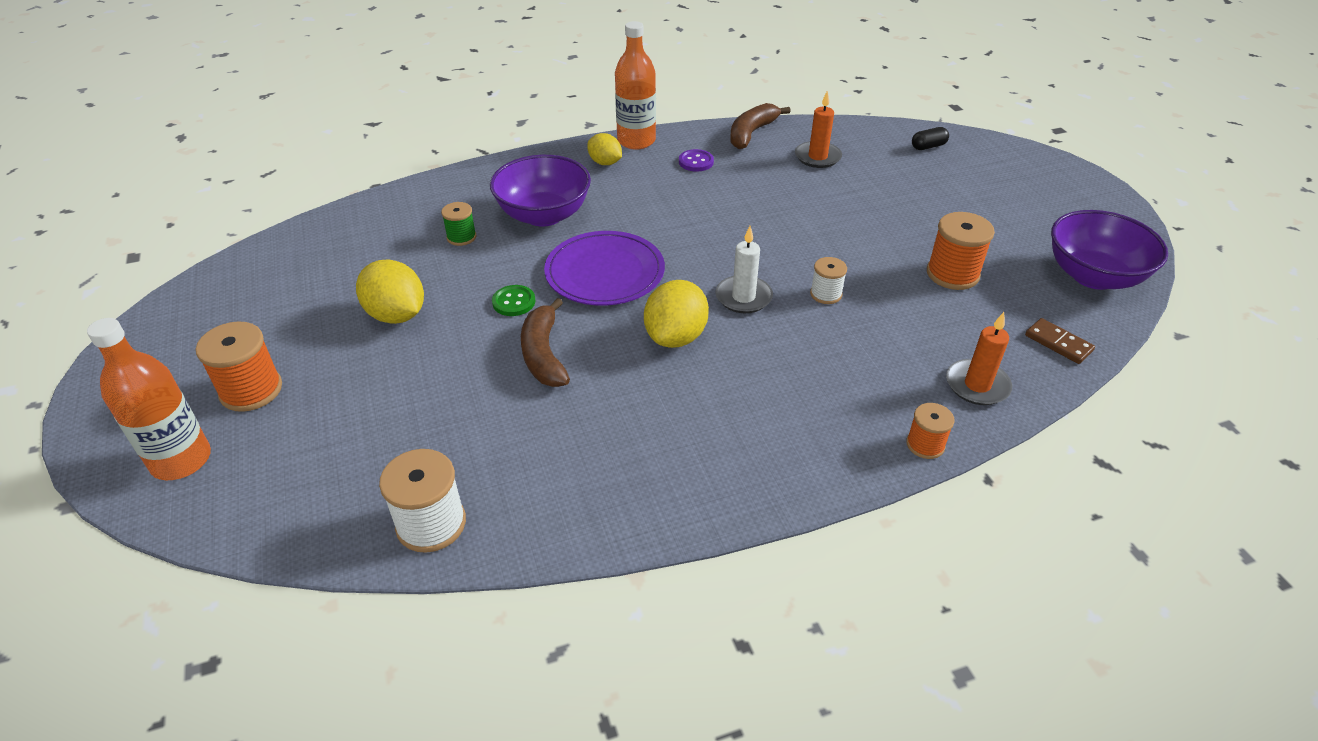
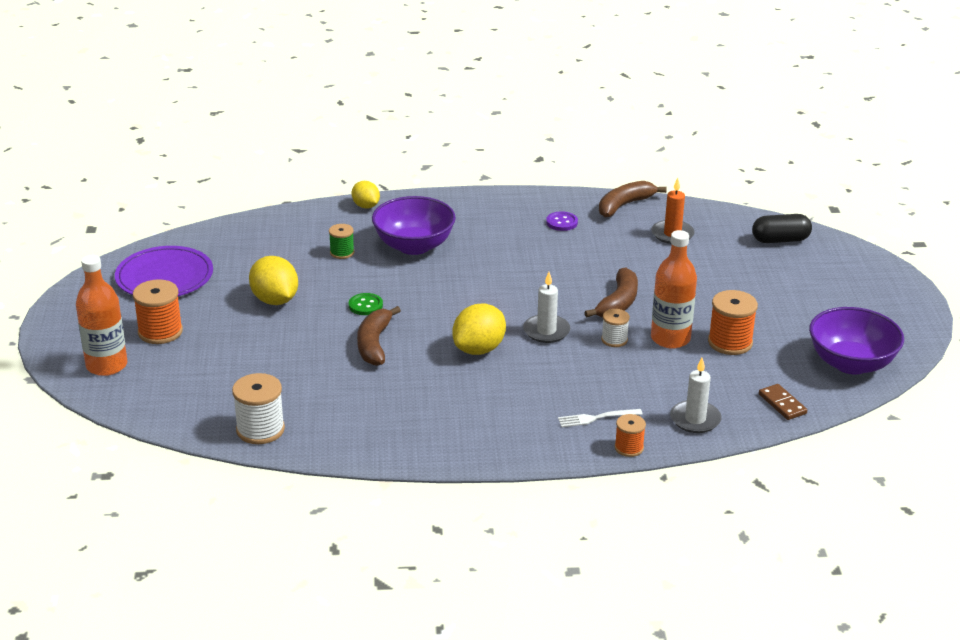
camera: 15 degrees right, 10 degrees down
(605, 163) = (483, 212): yellow lemon -> yellow lemon (366, 206)
(605, 272) = (444, 296): purple plate -> purple plate (164, 277)
(636, 141) = (518, 197): orange bottle -> orange bottle (670, 338)
(805, 246) = (618, 302): none -> brown banana
(863, 408) = (596, 418): none -> white fork
(928, 146) = (780, 240): black capsule -> black capsule, size x1.60
(977, 385) = (695, 419): orange candle -> white candle

